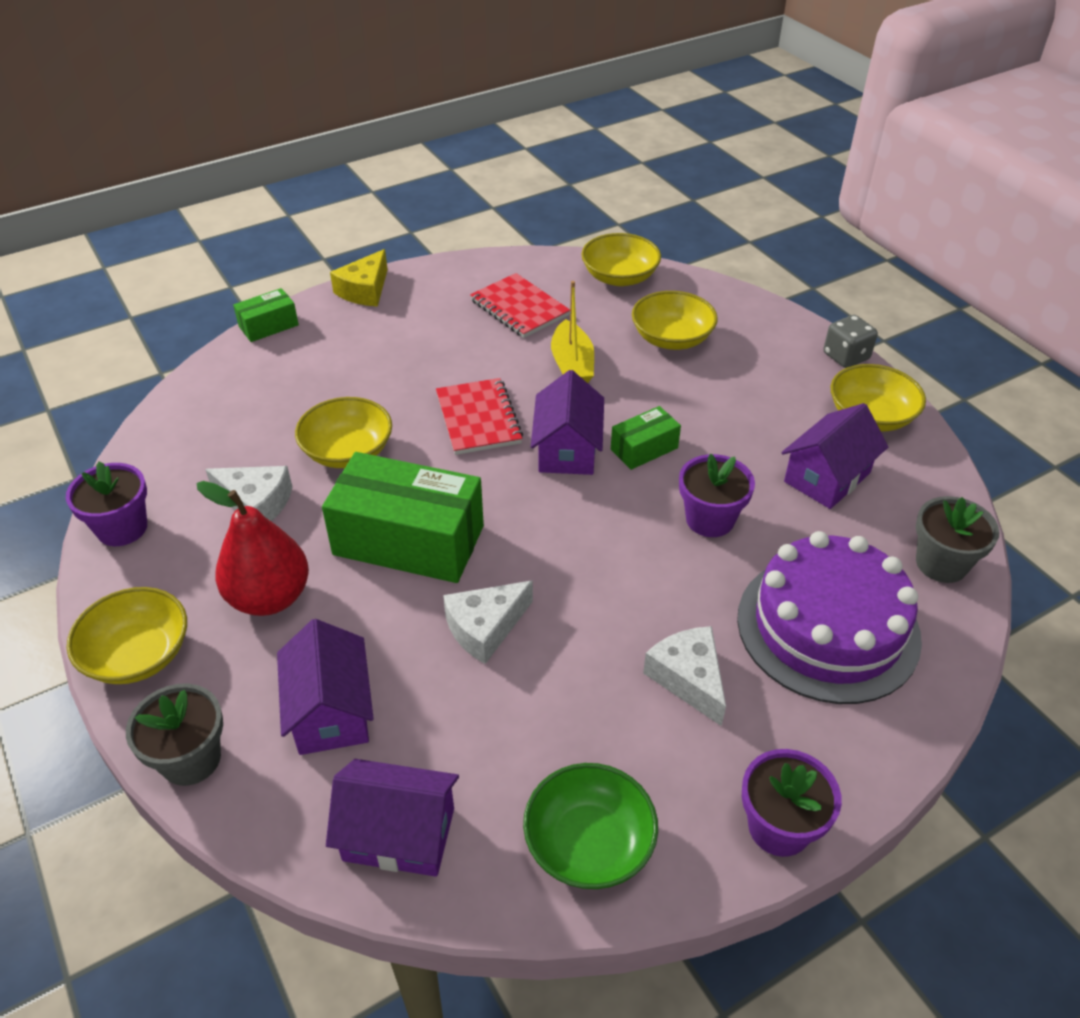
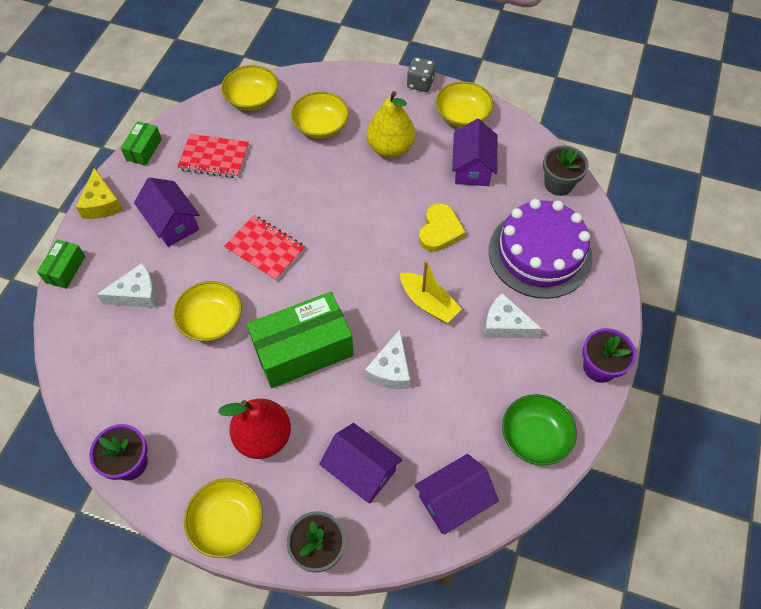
camera: 40 degrees left, 15 degrees up
(256, 503) = (193, 389): white cheese -> white cheese (137, 294)
(567, 449) = (332, 236): purple house -> purple house (172, 223)
(572, 365) = (283, 179): yellow boat -> yellow boat (428, 303)
(644, 449) = (371, 209): green box -> green box (144, 149)
(710, 519) = (440, 230): purple flower pot -> yellow heart
(735, 401) = (390, 148): none -> yellow pear

